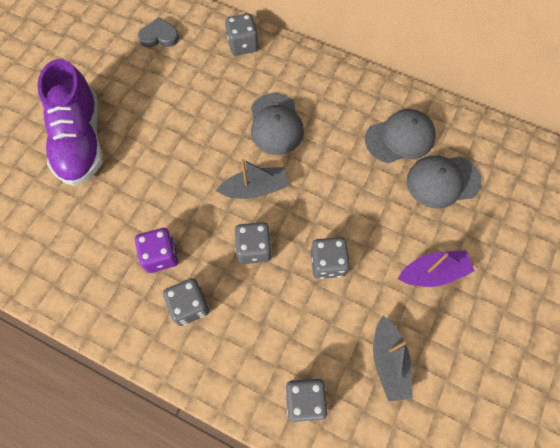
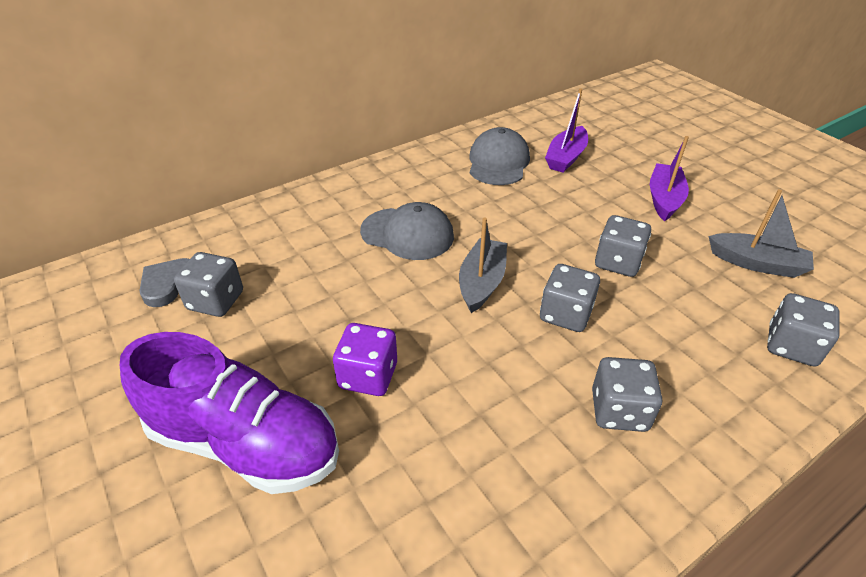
camera: 60 degrees left, 25 degrees down
(161, 255) = (522, 414): purple dice -> purple dice (368, 376)
(242, 45) = (272, 218): grey dice -> grey dice (215, 301)
(442, 181) = (566, 157): grey cap -> purple boat

